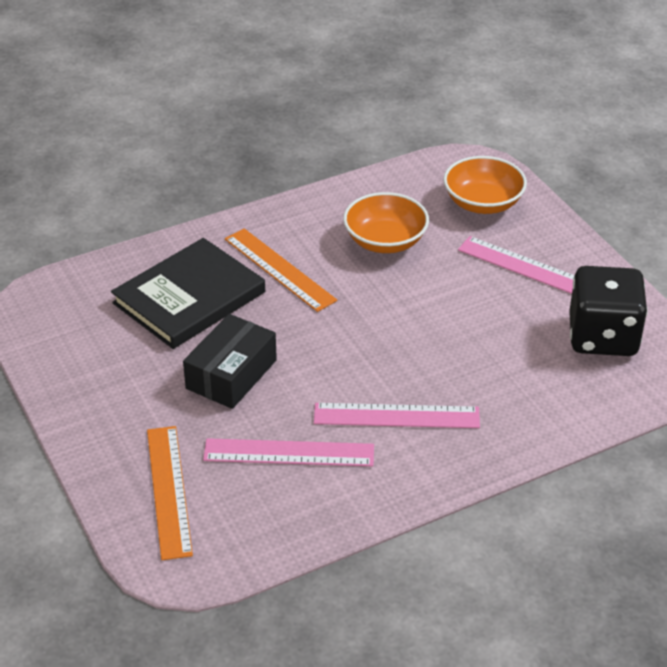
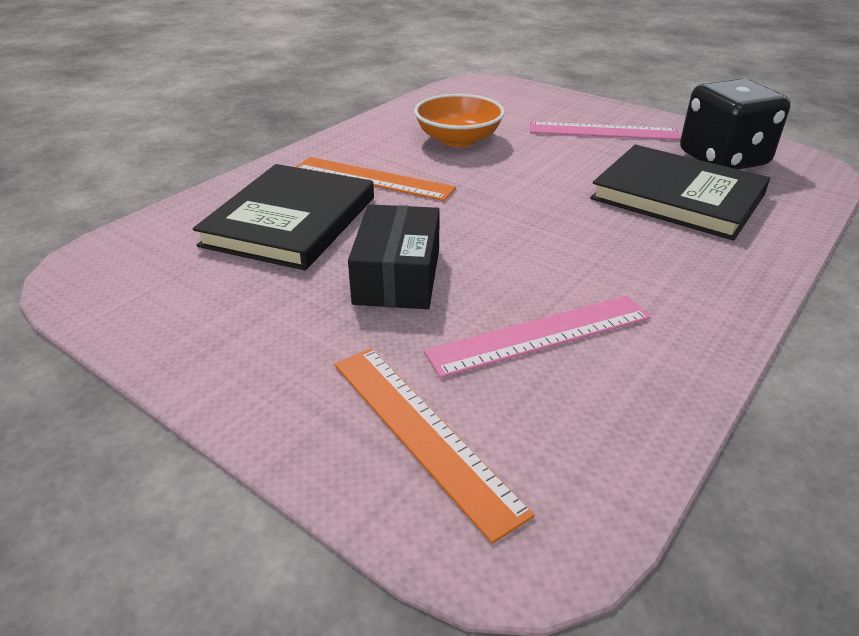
camera: 25 degrees left, 5 degrees down
(396, 415) = (619, 264): pink ruler -> none
(483, 203) = (516, 102): orange bowl -> none
(512, 366) = (677, 197): none -> black book

